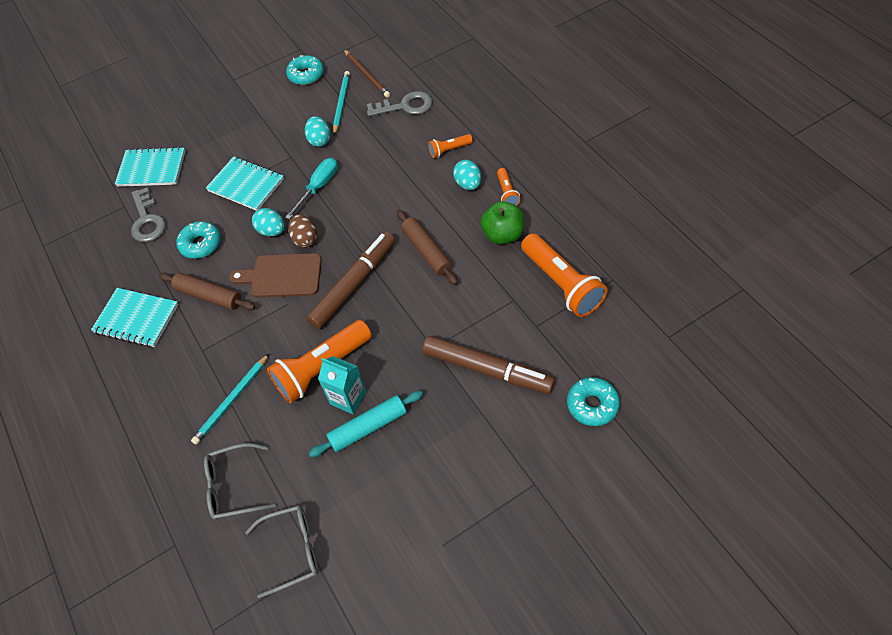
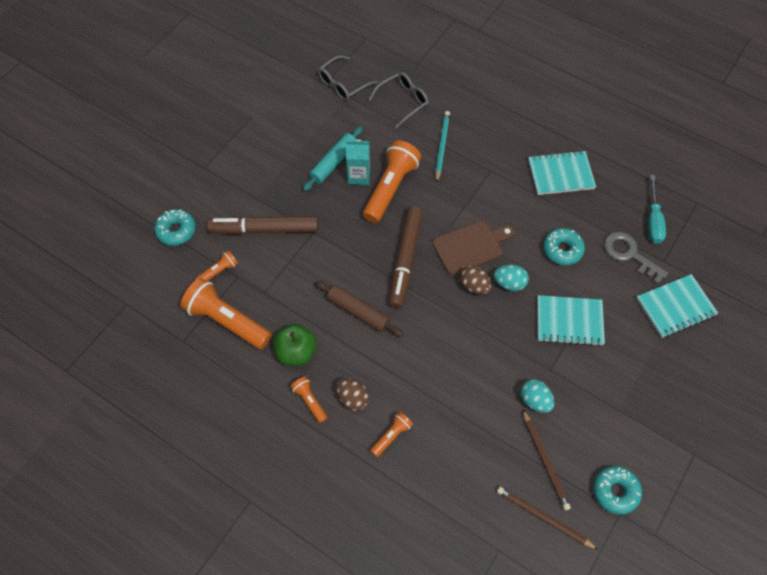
camera: 150 degrees right, 5 degrees up
(209, 296) = (518, 210): brown rolling pin -> none
(318, 187) = (498, 343): turquoise screwdriver -> turquoise screwdriver (653, 220)
(341, 103) = (545, 461): turquoise pencil -> brown pencil
(405, 106) = (471, 483): grey key -> none
(468, 184) = (353, 398): turquoise egg -> brown egg
(555, 338) = (219, 271): none -> orange flashlight

